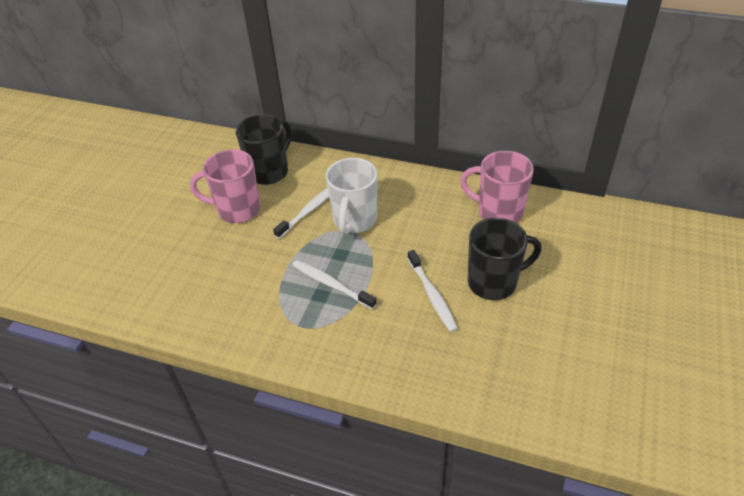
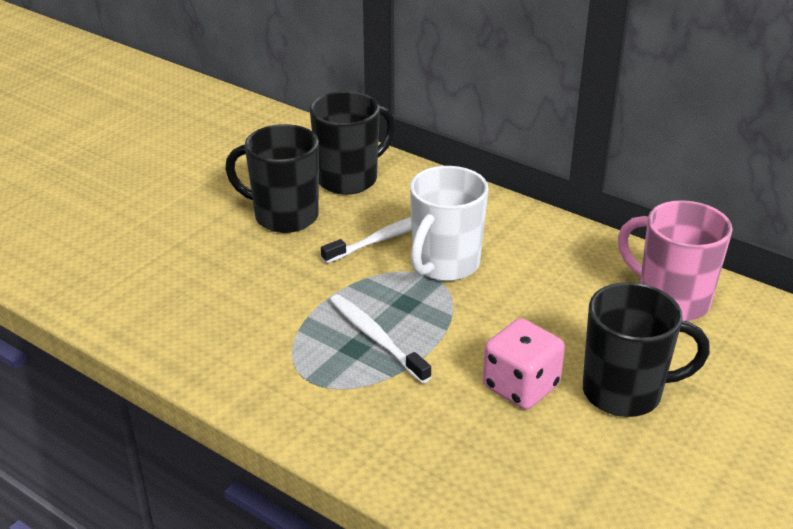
camera: 15 degrees right, 10 degrees down
(237, 210) = (284, 216): pink mug -> black mug
(432, 295) = (521, 386): white toothbrush -> pink dice

